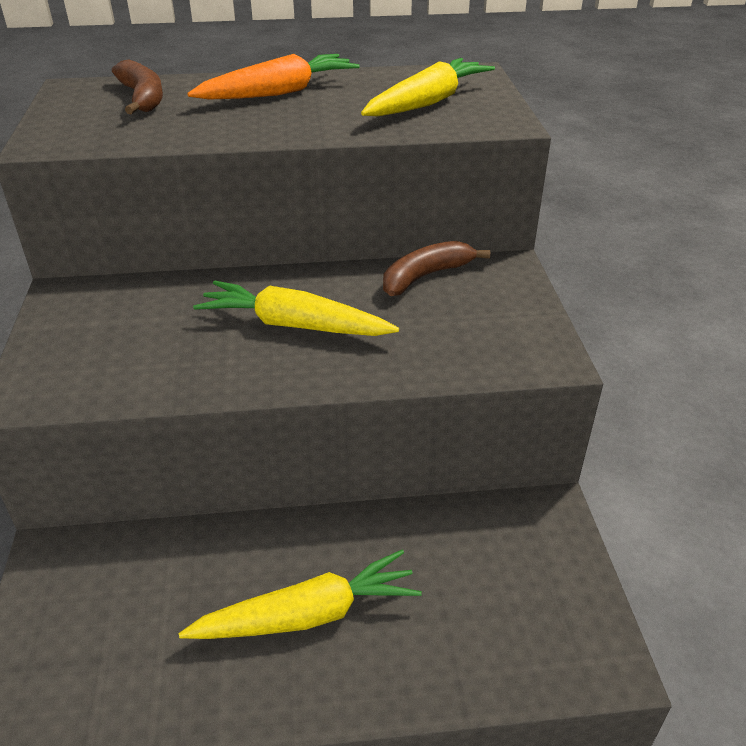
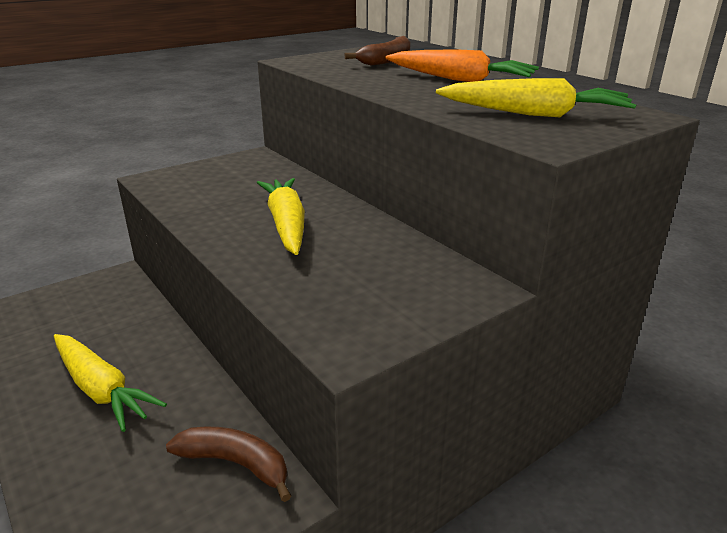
camera: 60 degrees right, 10 degrees down
(425, 276) = (411, 254): brown banana -> brown banana (235, 464)

